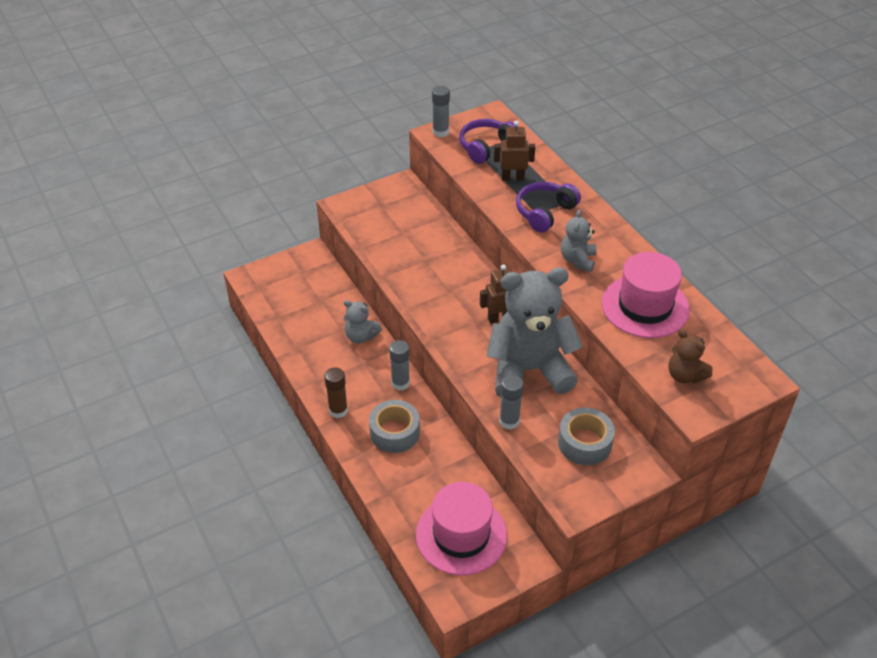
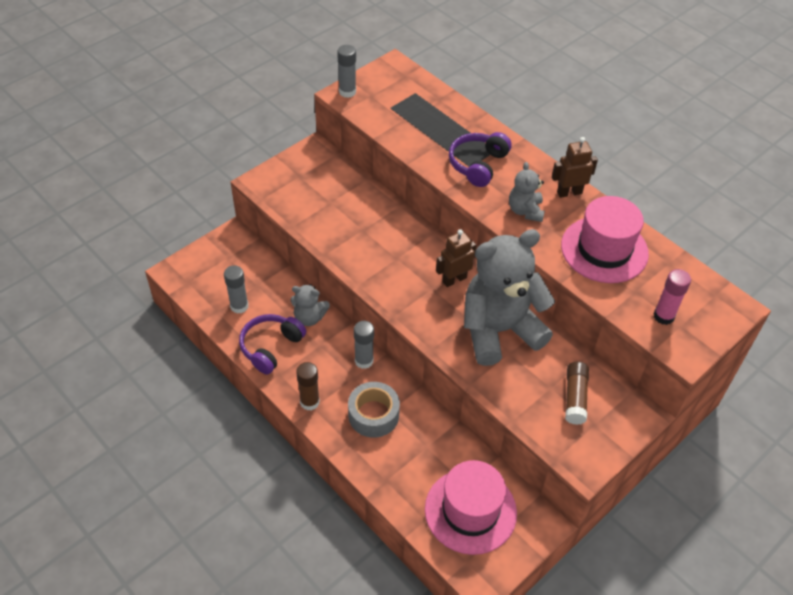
camera: 15 degrees left, 5 degrees up
(486, 147) = (398, 102): purple headphones -> purple headphones (271, 347)
(509, 421) = (496, 388): grey glue stick -> grey glue stick (239, 306)
(512, 177) = (435, 131): brown robot -> brown robot (569, 192)
(584, 443) = (575, 397): grey tape -> brown glue stick
(685, 375) = (663, 316): brown teddy bear -> pink glue stick

